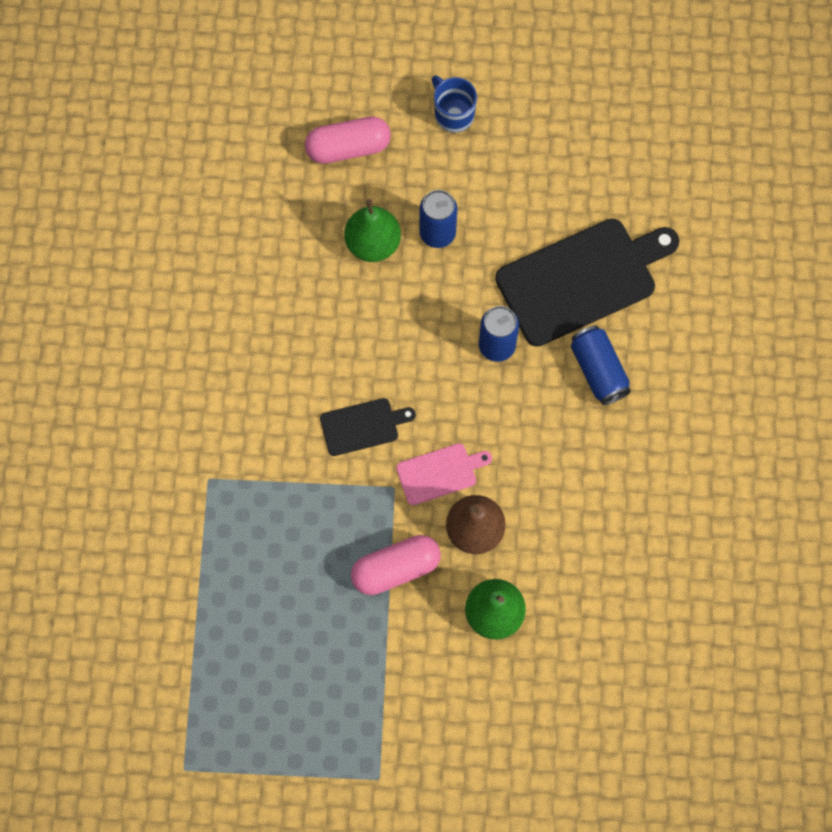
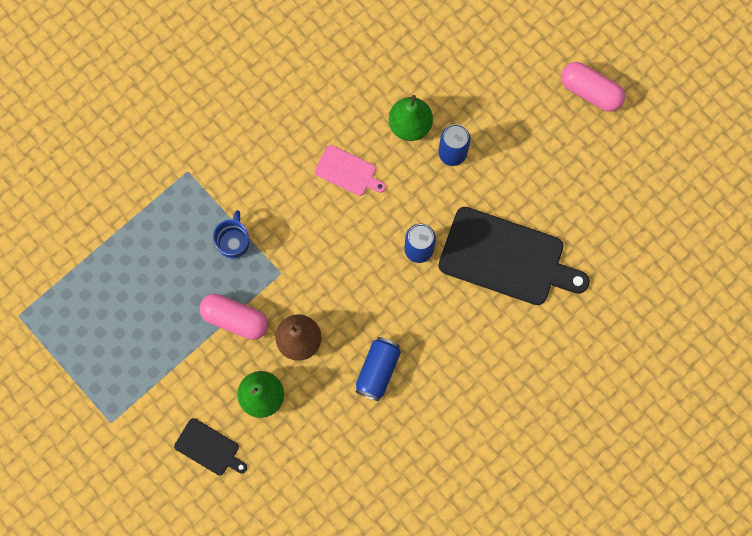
camera: 45 degrees right, 5 degrees up
(348, 148) = (453, 56): pink capsule -> pink capsule (590, 91)
(362, 426) = (298, 223): black cutting board -> black cutting board (209, 448)
(439, 473) = (313, 290): pink cutting board -> pink cutting board (347, 171)
(453, 114) = (533, 92): blue mug -> blue mug (234, 243)
(598, 371) = (461, 319): blue can -> blue can (377, 370)

